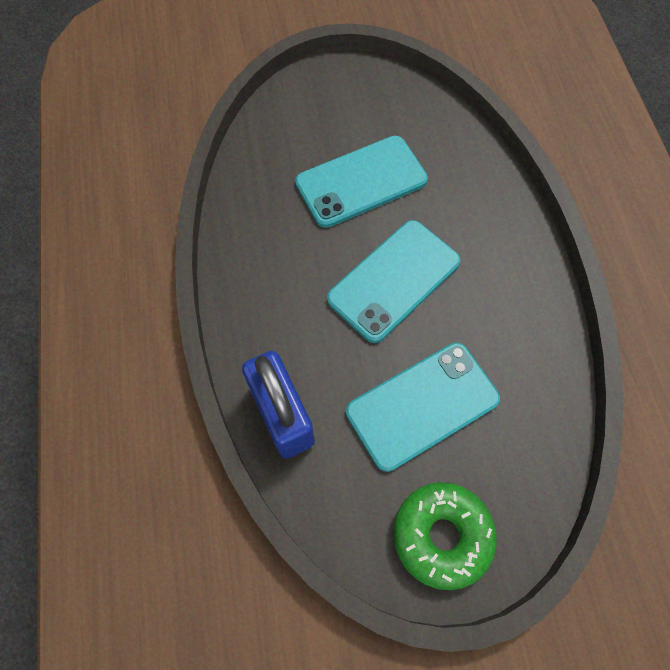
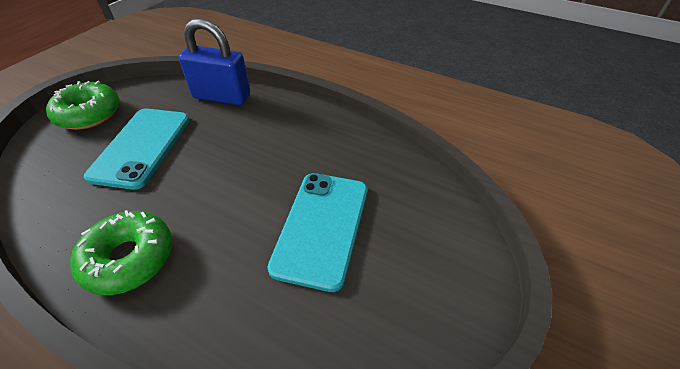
camera: 130 degrees right, 20 degrees down
(393, 280) = (222, 188): turquoise phone -> none
(506, 277) = (129, 258): none -> green donut

